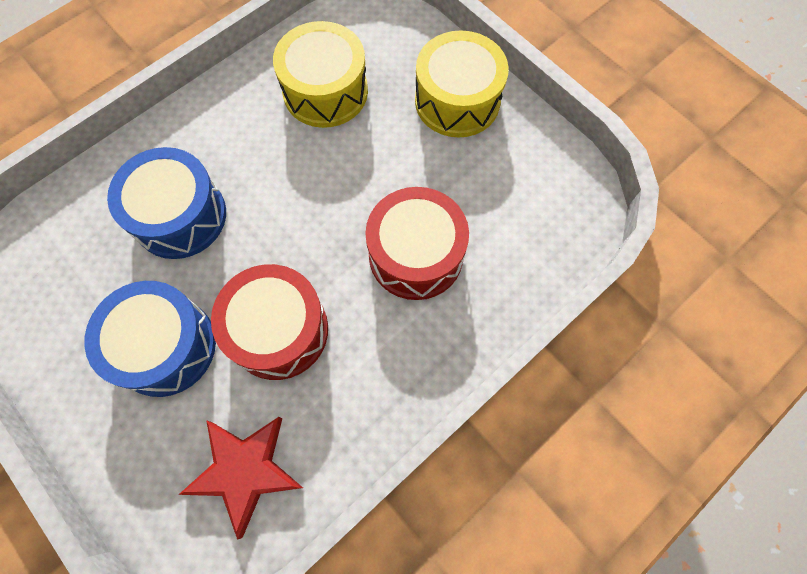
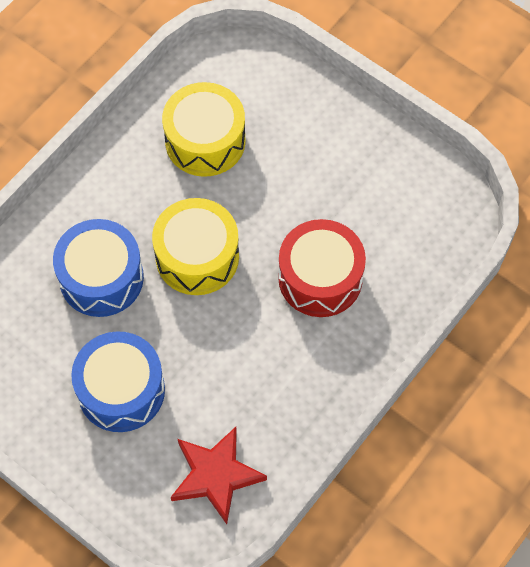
camera: 10 degrees left, 5 degrees down
(278, 330) = (215, 361): red drum -> none
(457, 101) = (330, 131): yellow drum -> yellow drum (197, 257)

